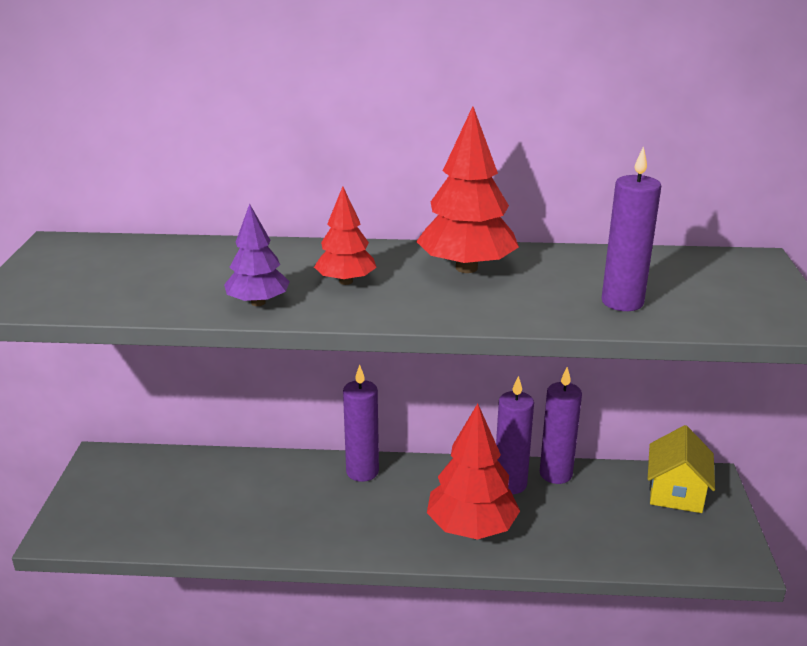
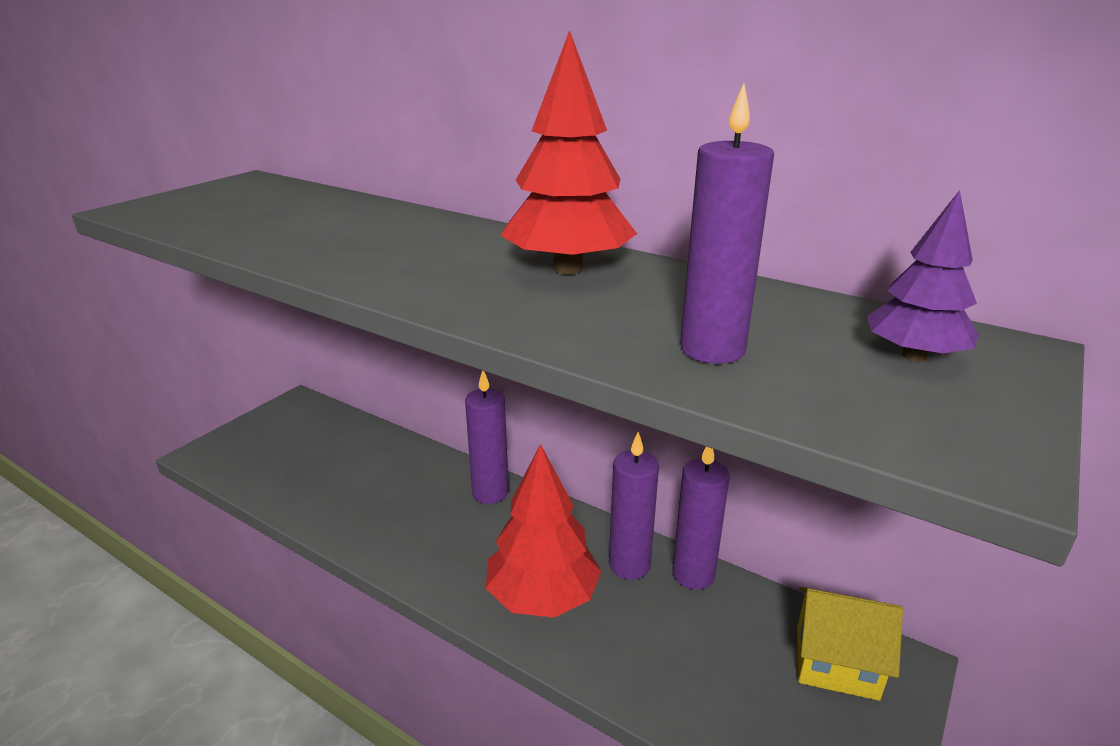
camera: 30 degrees right, 0 degrees up
(258, 302) = (308, 253): purple tree -> purple tree (914, 356)
(346, 281) = (420, 253): red tree -> none
(676, 492) = (836, 662): yellow house -> yellow house turned 60 degrees clockwise

